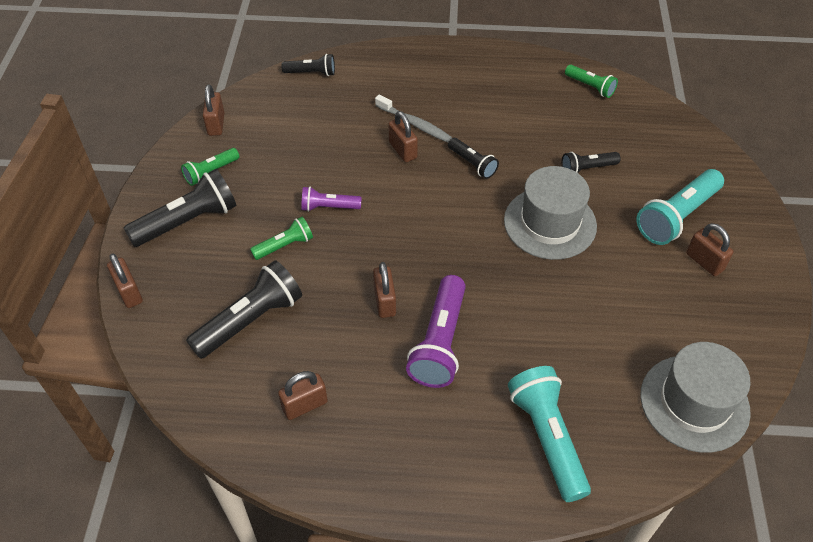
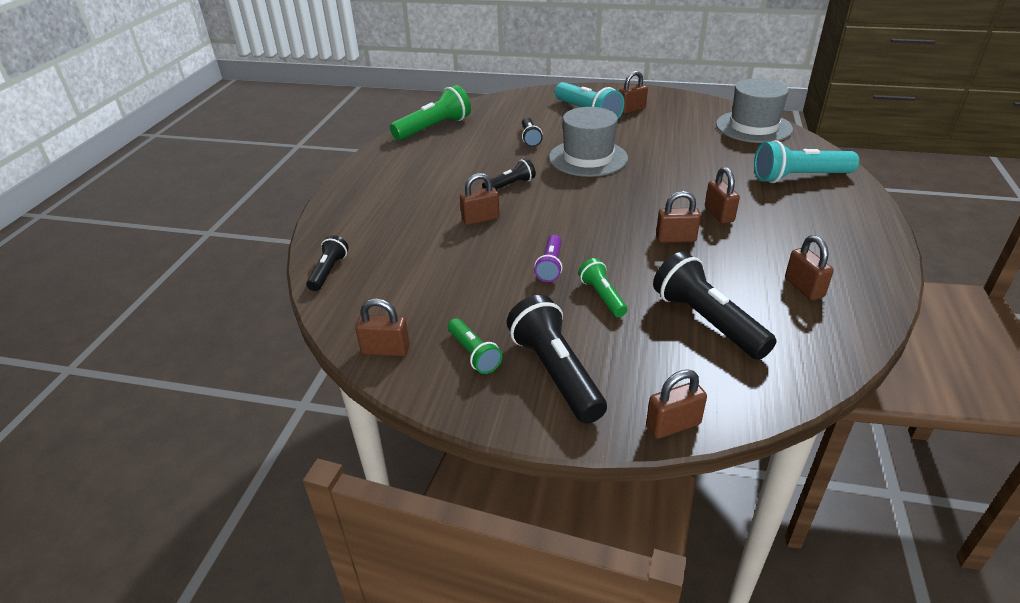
camera: 80 degrees left, 15 degrees down
(414, 124) = (445, 210): grey toothbrush -> none
(439, 343) = (719, 214): purple flashlight -> brown padlock
(590, 87) = (434, 128): green flashlight -> green flashlight, size x1.79

